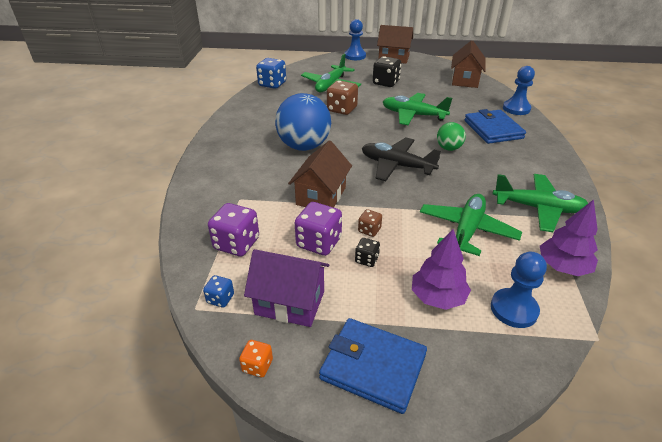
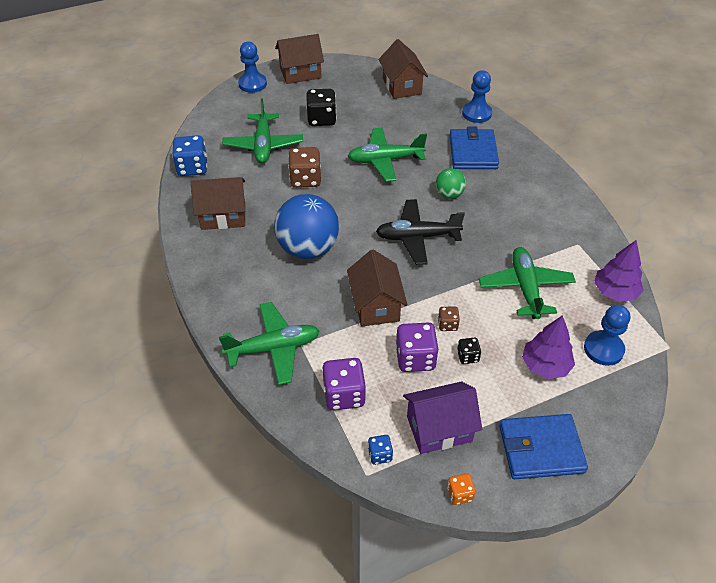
camera: 30 degrees left, 10 degrees up
(265, 112) = (223, 216): none -> brown house
(493, 129) = (473, 152): blue wallet -> blue wallet turned 45 degrees clockwise
(538, 208) = (565, 238): green plane -> green plane (273, 348)

